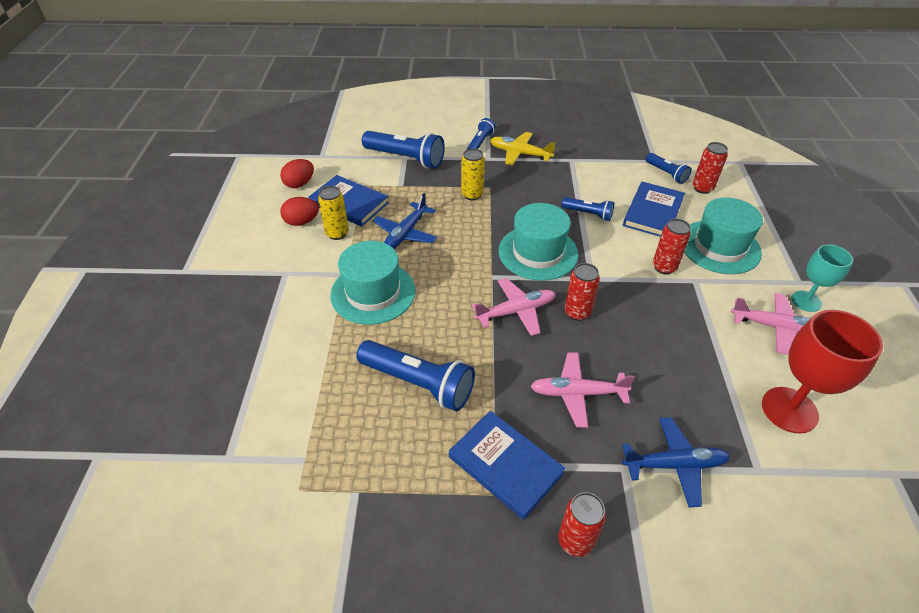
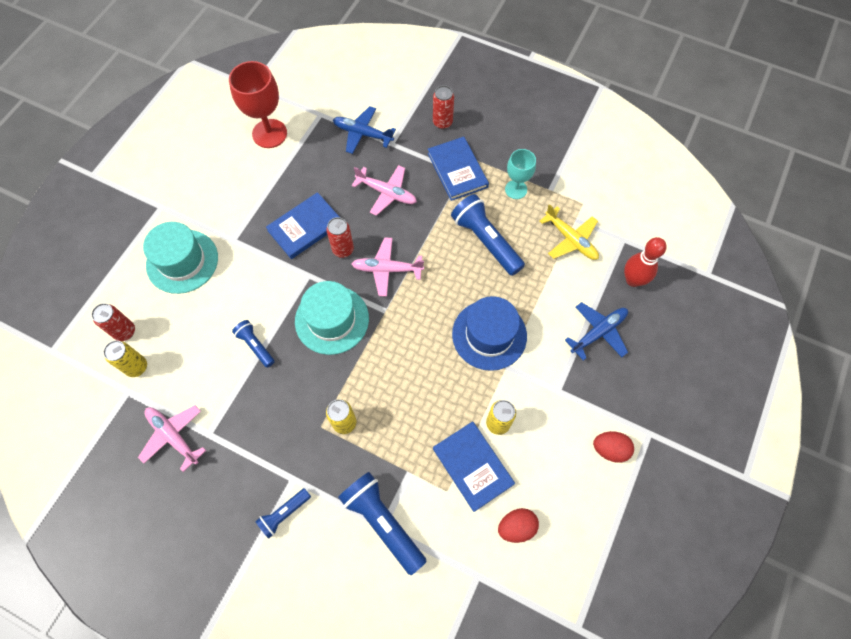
camera: 155 degrees left, 20 degrees up
(209, 407) = (633, 280): none -> red bowling pin
(302, 222) = (528, 457): red egg -> red egg (609, 449)
(373, 292) = (489, 335): turquoise hat -> blue hat
(406, 233) = (434, 394): blue plane -> blue plane (598, 332)
(520, 154) = (254, 470): yellow plane -> yellow plane (570, 239)
(653, 212) = (198, 322): blue book -> blue book (305, 227)
(664, 267) = (244, 261): red can -> none
(666, 173) = (137, 367): blue flashlight -> yellow can
(775, 327) = (218, 182): pink plane -> pink plane (174, 436)
(806, 301) = (175, 191): turquoise goblet -> turquoise goblet (516, 189)

